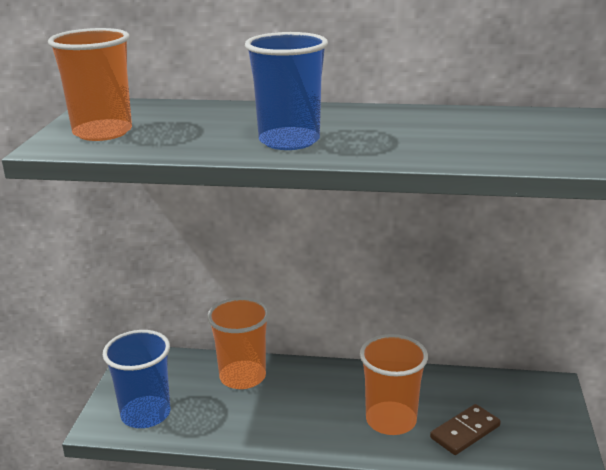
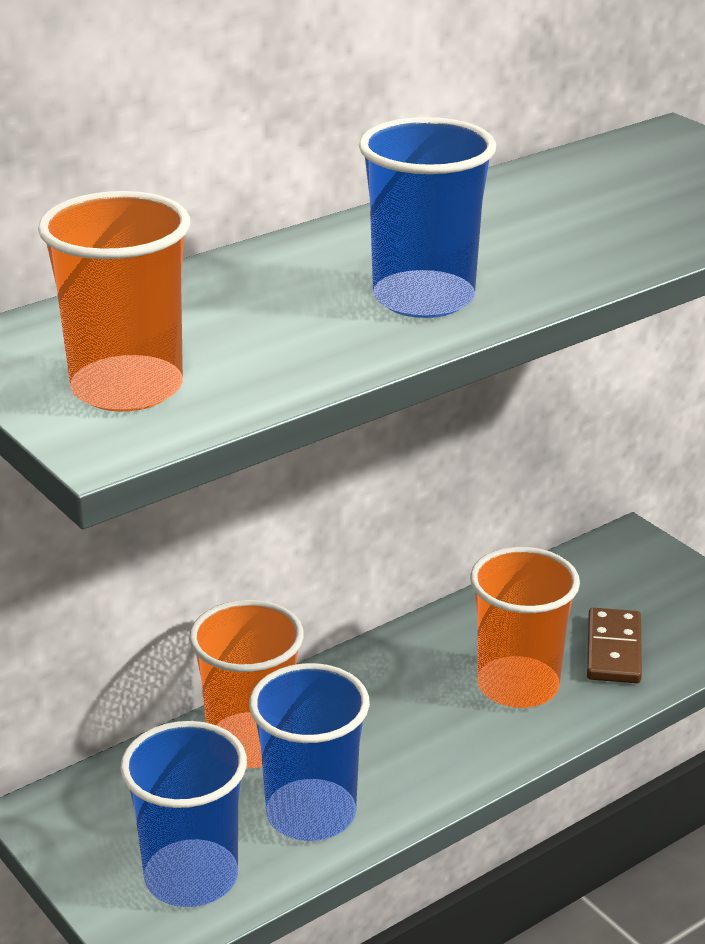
camera: 45 degrees left, 5 degrees up
(223, 419) = (311, 814): none -> blue cup

